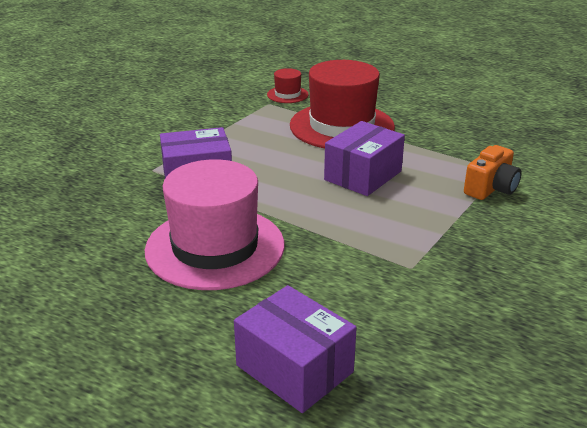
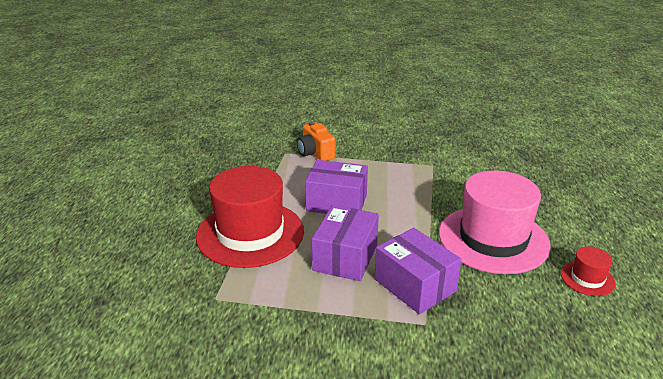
camera: 115 degrees left, 0 degrees up
(287, 95) = (182, 291): red hat -> red hat (587, 278)
(294, 368) = (551, 180): purple box -> purple box (345, 257)
(491, 188) = (315, 153): orange camera -> orange camera turned 135 degrees counterclockwise

